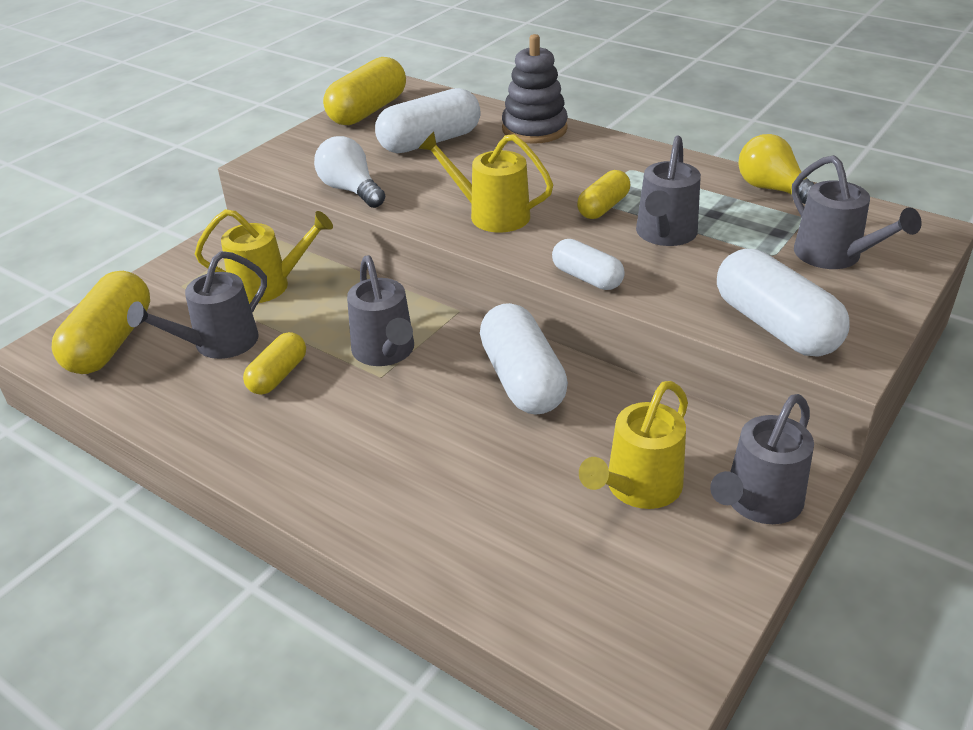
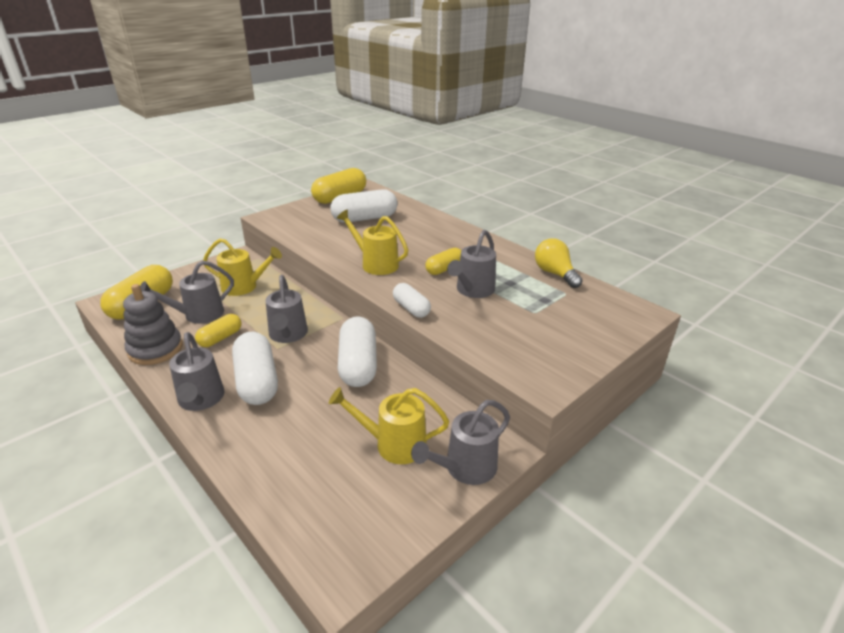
camera: 10 degrees right, 5 degrees down
(351, 190) = (304, 239): white light bulb -> none
(534, 129) = (429, 219): grey stacking toy -> grey stacking toy (155, 349)
(637, 488) = (393, 444): yellow watering can -> yellow watering can turned 45 degrees clockwise
(775, 326) = (512, 356): white capsule -> white capsule (257, 381)
(835, 256) = (573, 320): grey watering can -> grey watering can (201, 400)

